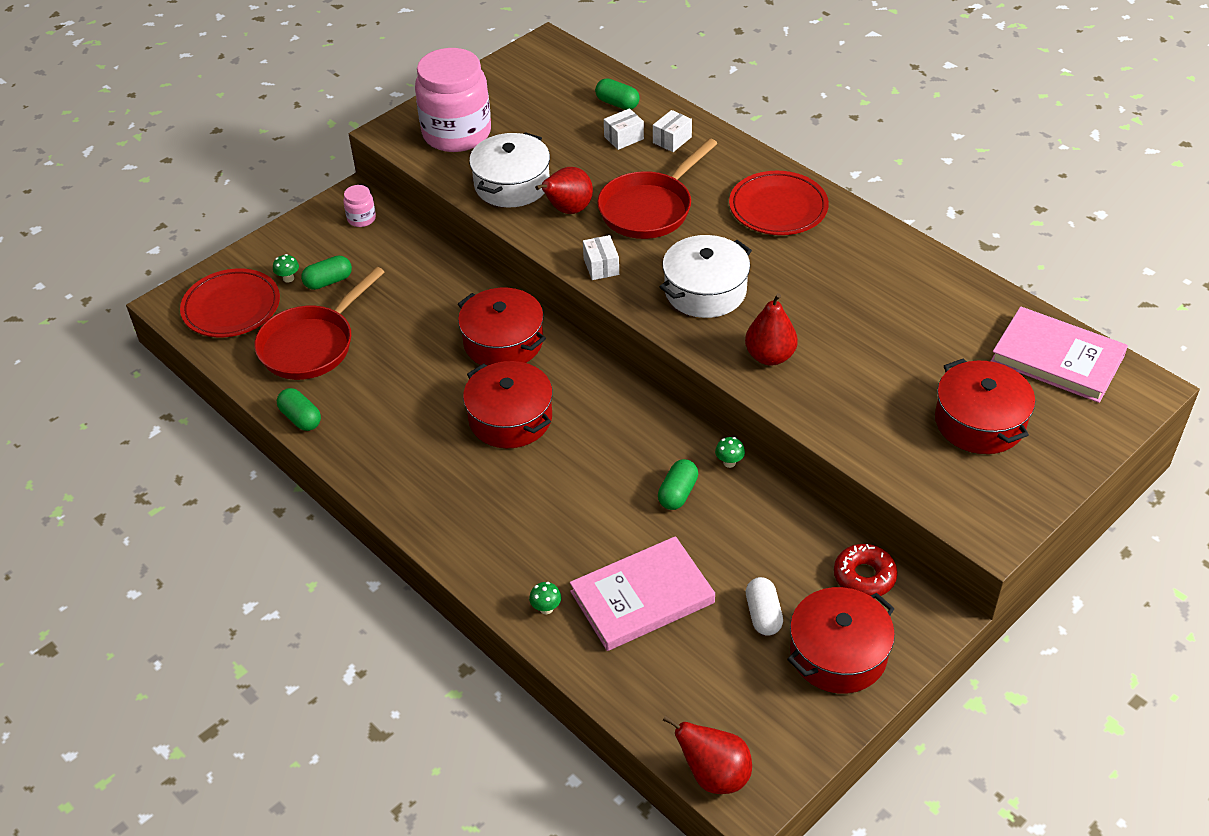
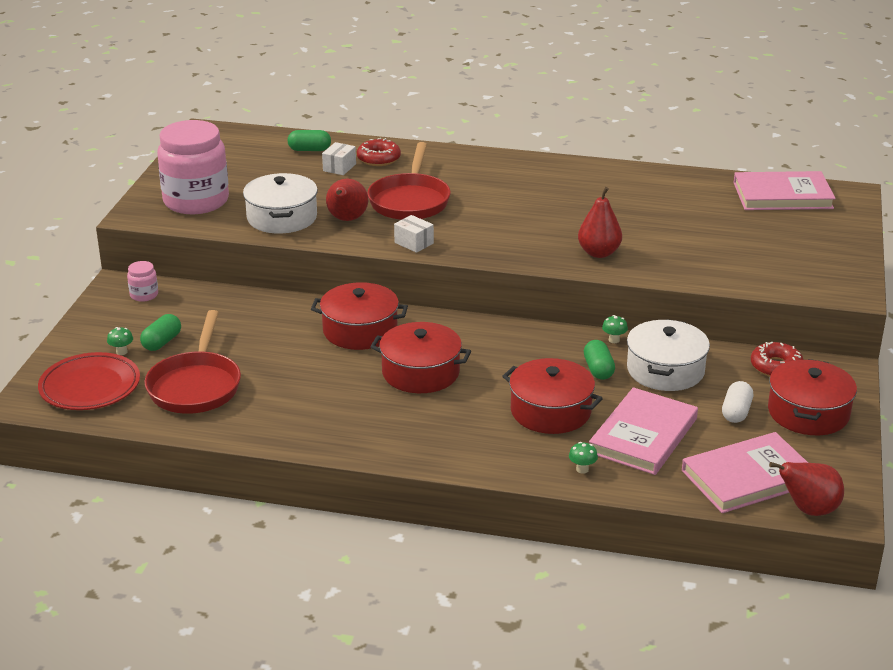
camera: 35 degrees left, 15 degrees down
(301, 418) = (242, 433): green capsule -> none
(672, 140) = (378, 159): white box -> red donut
(694, 702) = (748, 477): none -> pink book
(705, 291) = (509, 233): white pot -> white pot (665, 370)
(763, 615) = (736, 412): white capsule -> white capsule turned 60 degrees clockwise
(778, 208) = (505, 174): red plate -> none
(979, 422) = (775, 241): red pot -> red pot (550, 411)

